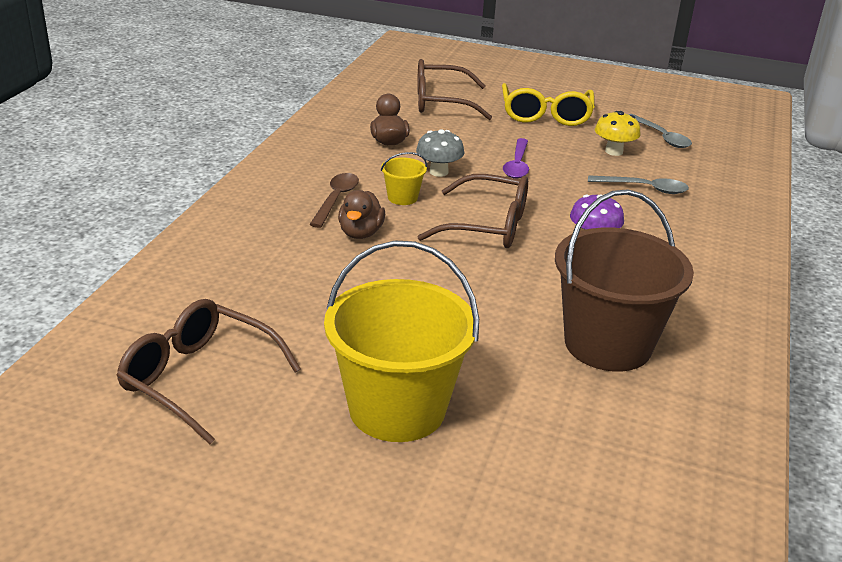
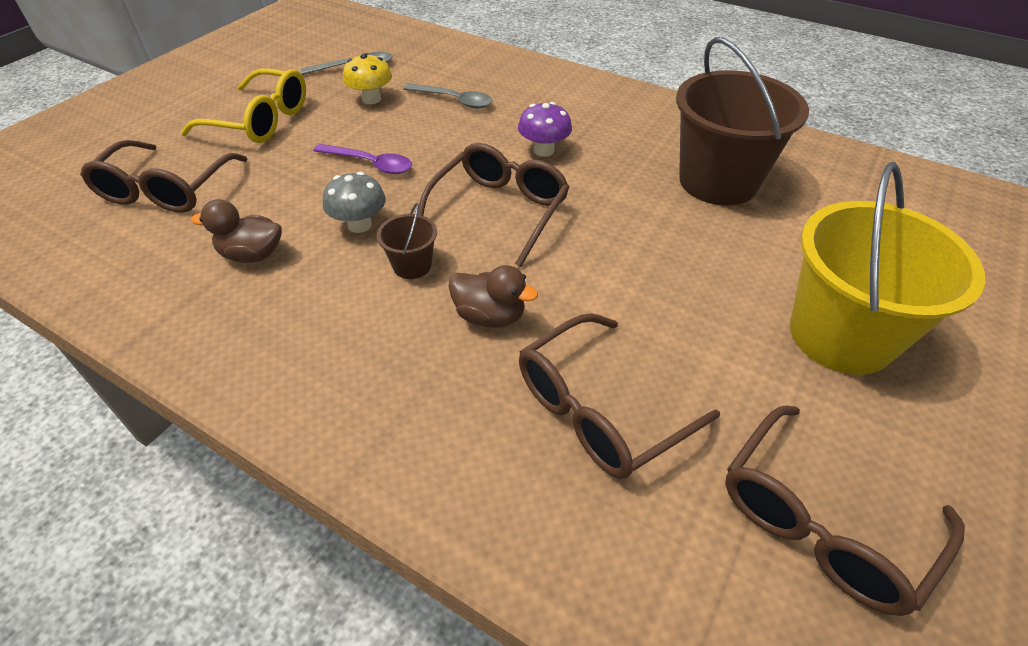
camera: 75 degrees left, 15 degrees up
(283, 283) = (600, 409): none -> brown glasses
(336, 199) = (394, 329): brown spoon -> none
(402, 197) = (412, 265): yellow bucket -> brown bucket
(644, 188) = (454, 100): grey spoon -> grey spoon turned 90 degrees clockwise

